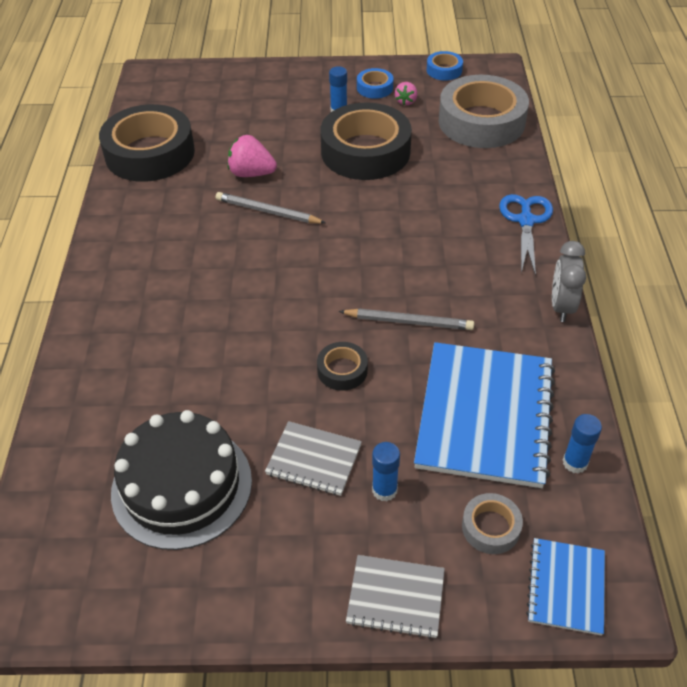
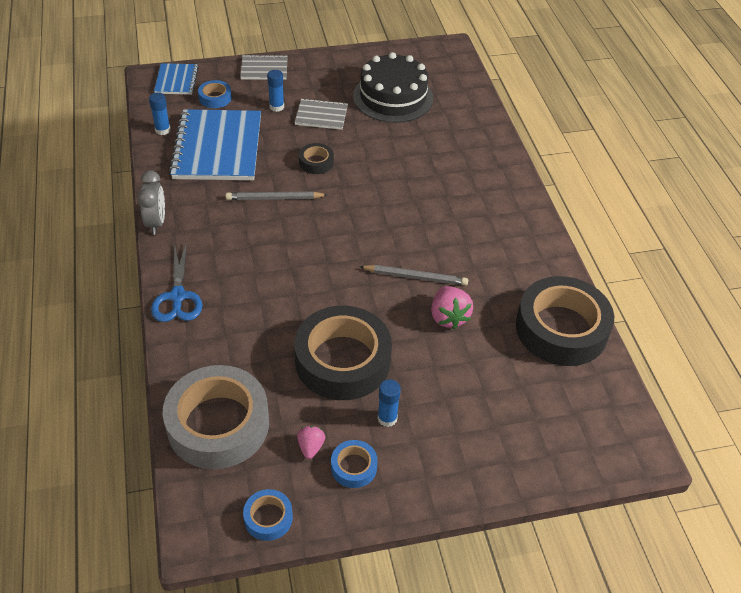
camera: 165 degrees right, 0 degrees up
(251, 173) = (448, 317): pink strawberry -> pink strawberry turned 75 degrees clockwise
(491, 527) = (215, 98): grey tape -> blue tape

